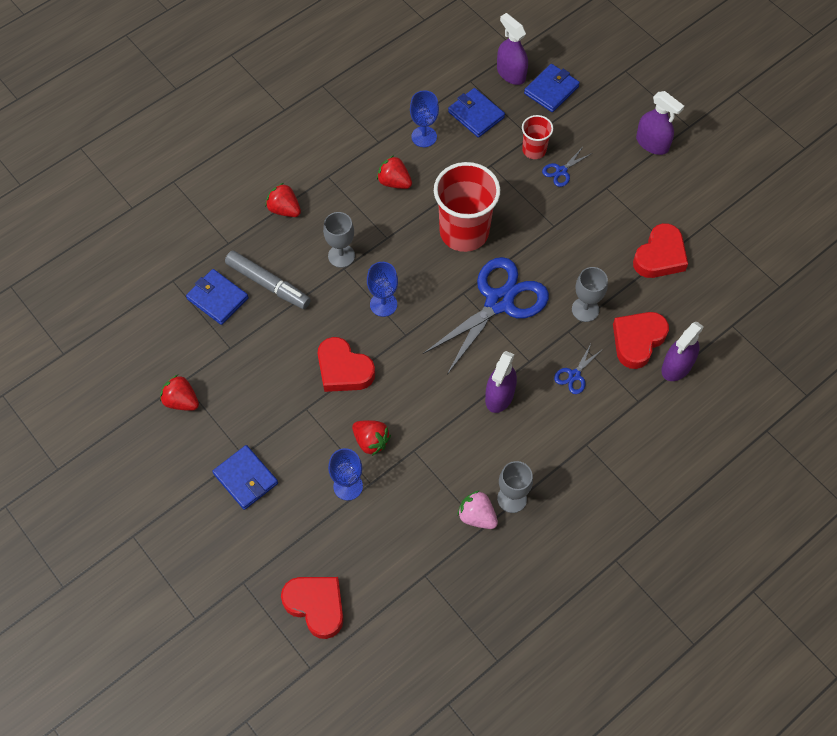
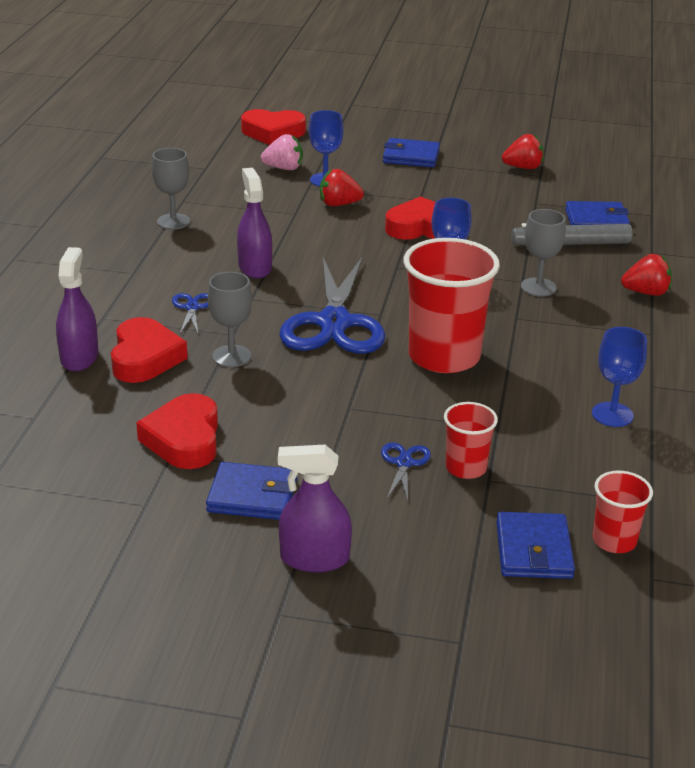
camera: 140 degrees right, 30 degrees down
(394, 182) = (579, 361): red strawberry -> none
(476, 115) = (587, 468): blue wallet -> blue wallet (252, 496)
(477, 516) = (195, 204): pink strawberry -> pink strawberry (284, 168)
(511, 73) = (614, 540): purple spray bottle -> red cup

